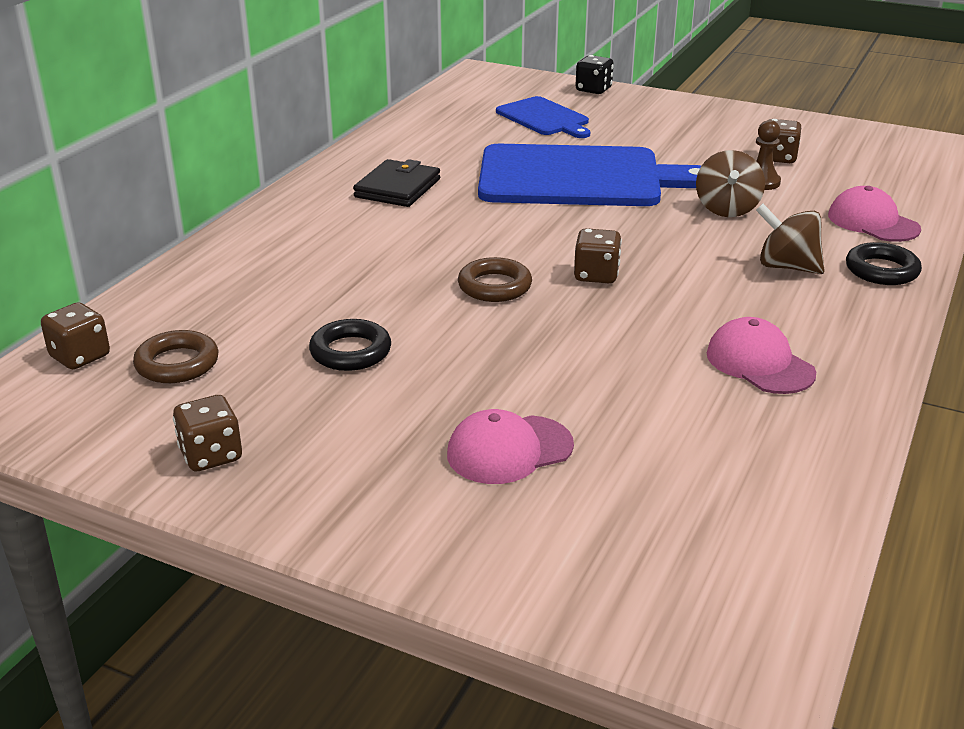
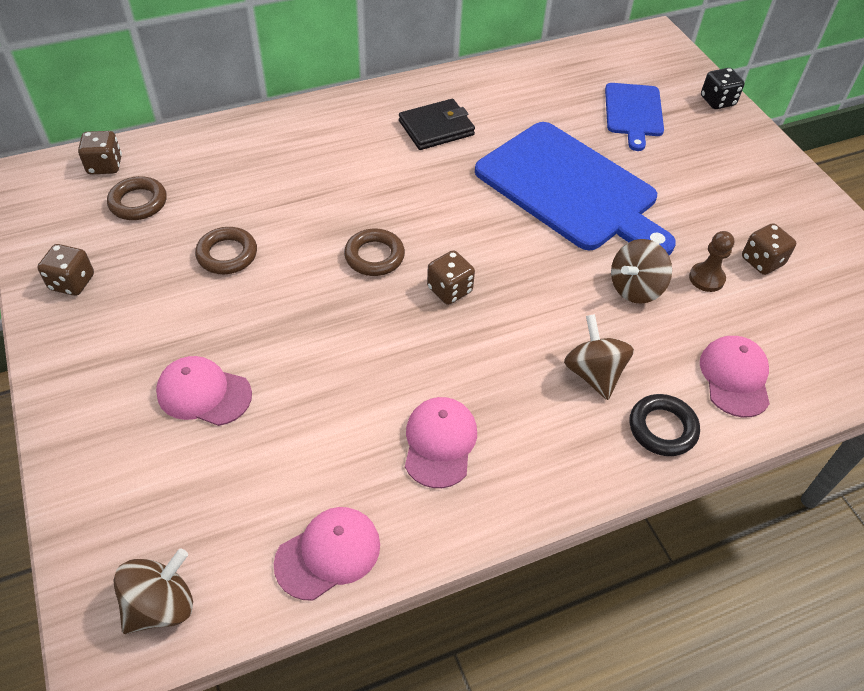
camera: 40 degrees right, 20 degrees up
(350, 352) = (227, 254): black ring -> brown ring
(744, 603) = (161, 605): none -> brown spinning top
(807, 477) = (328, 554): none -> pink cap

